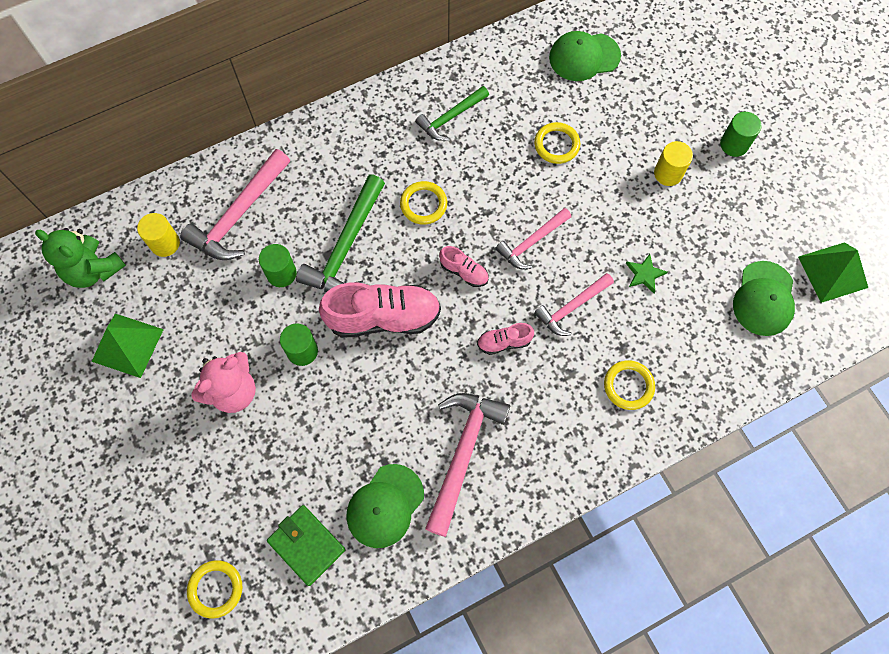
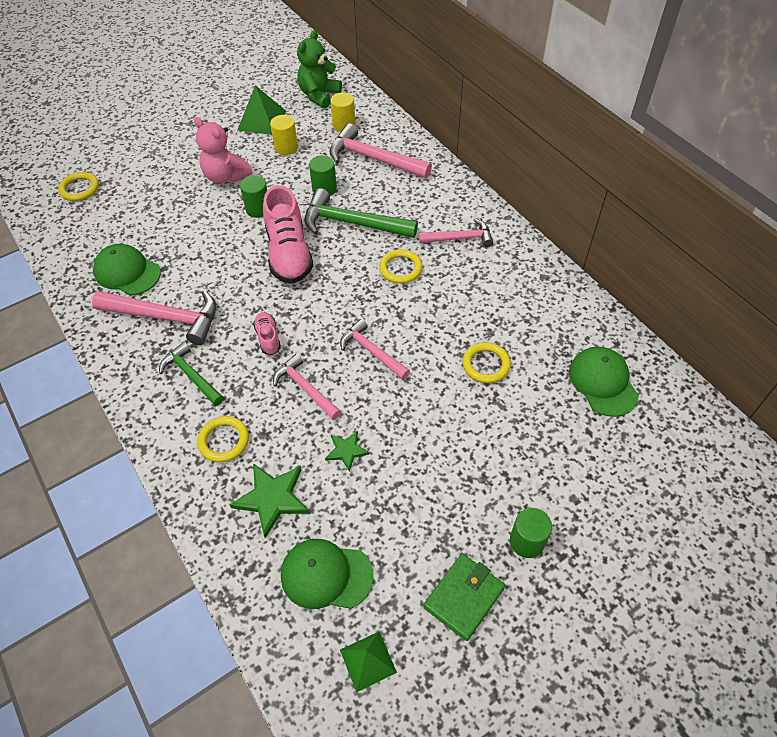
camera: 85 degrees right, 15 degrees down
(306, 545) = (103, 231): green wallet -> green wallet (464, 597)
(388, 142) = (460, 238): none -> pink hammer
(450, 118) = (497, 279): green hammer -> green hammer (191, 376)
(464, 272) = (336, 303): pink shoe -> none
(668, 173) = (472, 470): yellow cylinder -> yellow cylinder (286, 147)
(692, 341) = (272, 498): none -> green star
(832, 272) = (368, 661): green pyramid -> green pyramid, size x0.66

